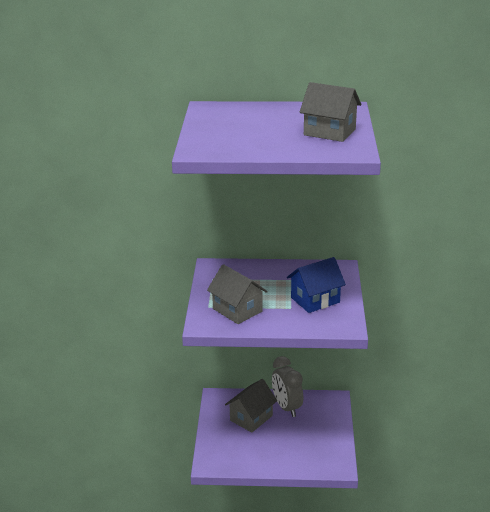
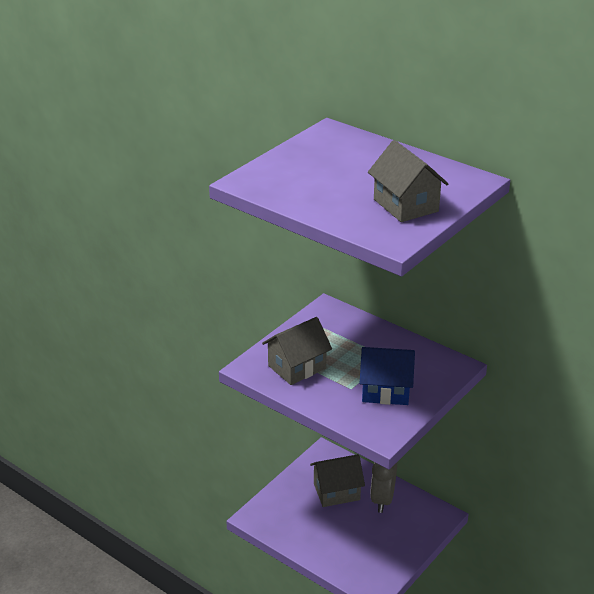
camera: 35 degrees right, 5 degrees up
(237, 310) = (297, 367): grey house -> grey house turned 60 degrees clockwise

